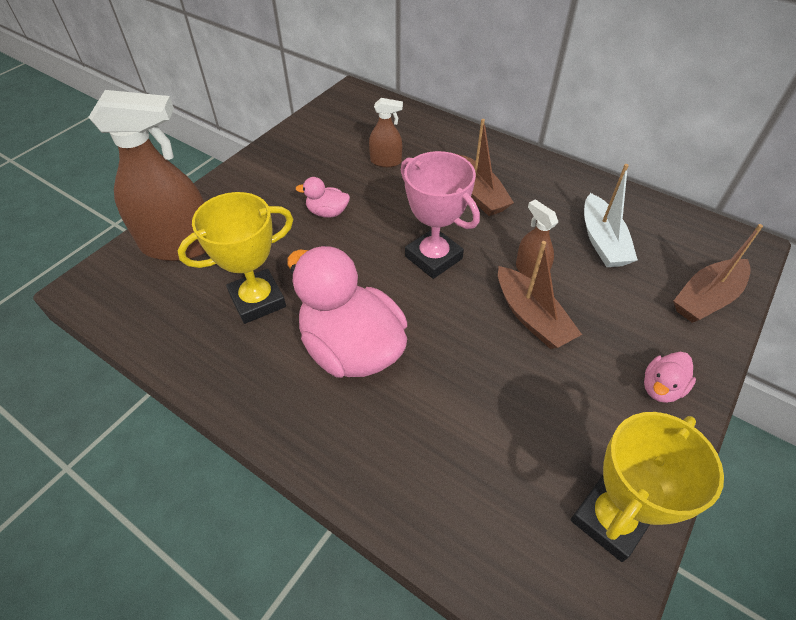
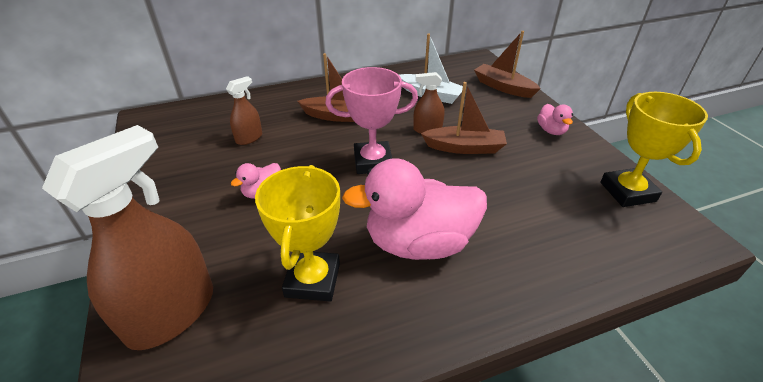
camera: 55 degrees left, 10 degrees down
(706, 298) = (503, 87): brown boat -> brown boat turned 135 degrees clockwise

